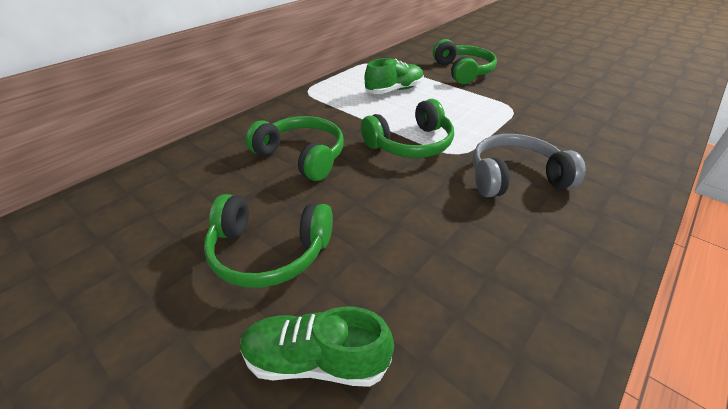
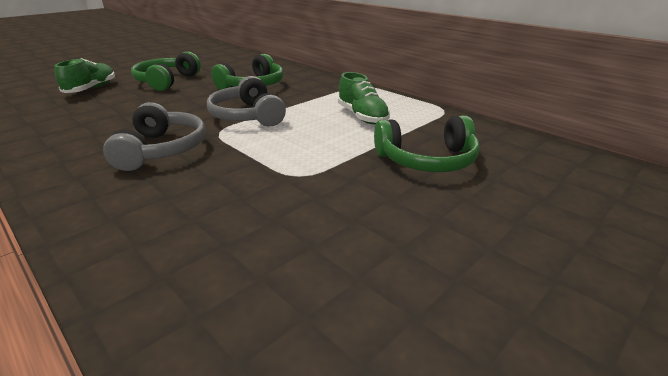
camera: 95 degrees right, 10 degrees down
(410, 144) = (247, 116): green headphones -> grey headphones

